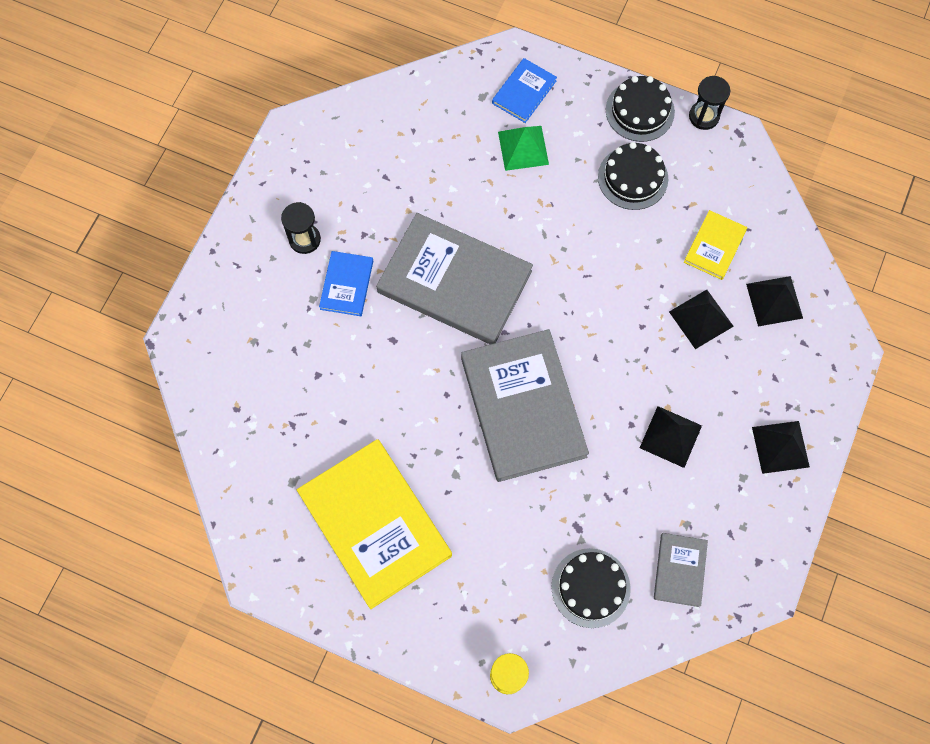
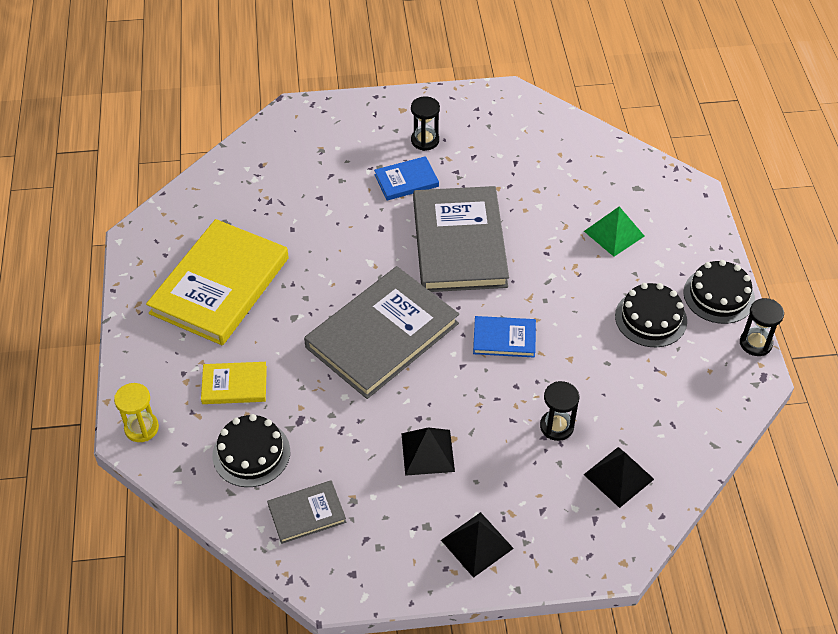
camera: 60 degrees right, 20 degrees down
(524, 92) = (665, 212): blue book -> blue book (504, 339)
(701, 318) = (556, 426): black pyramid -> black hourglass
(714, 246) = (635, 406): yellow book -> yellow book (234, 385)

